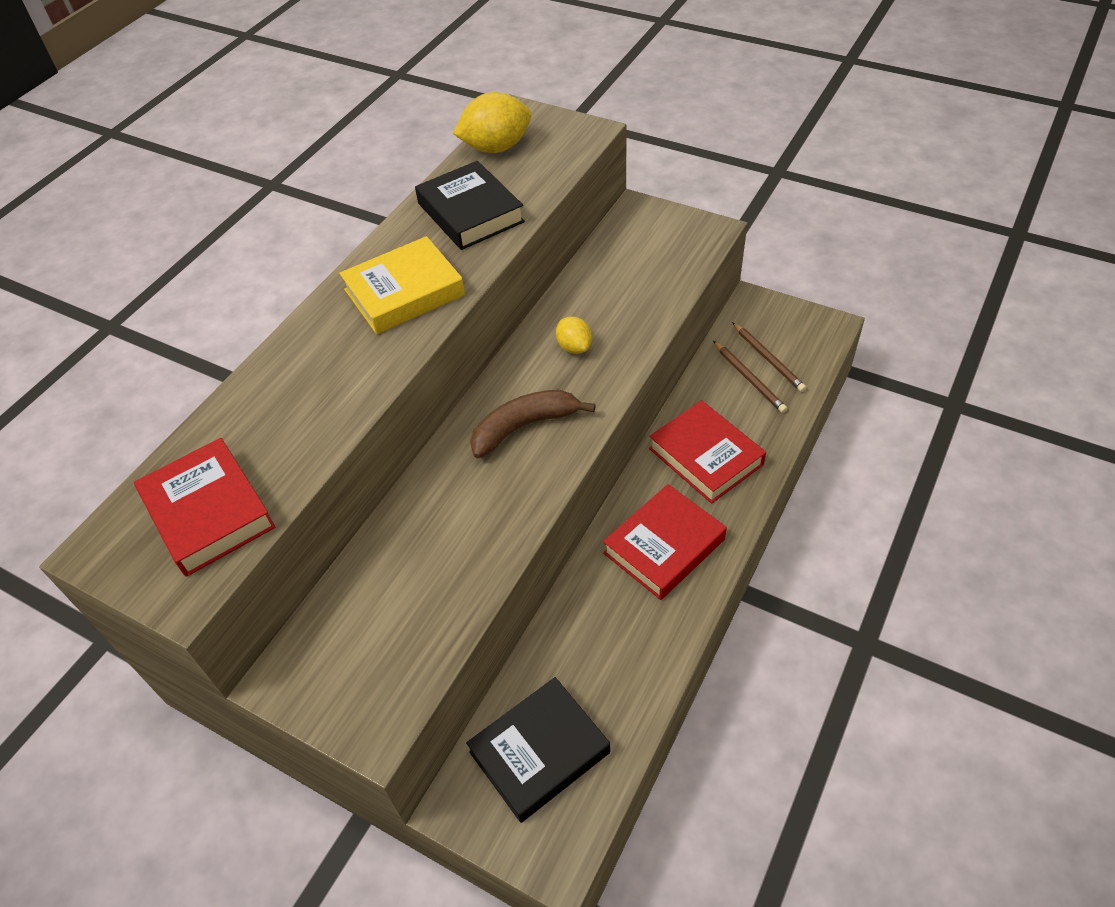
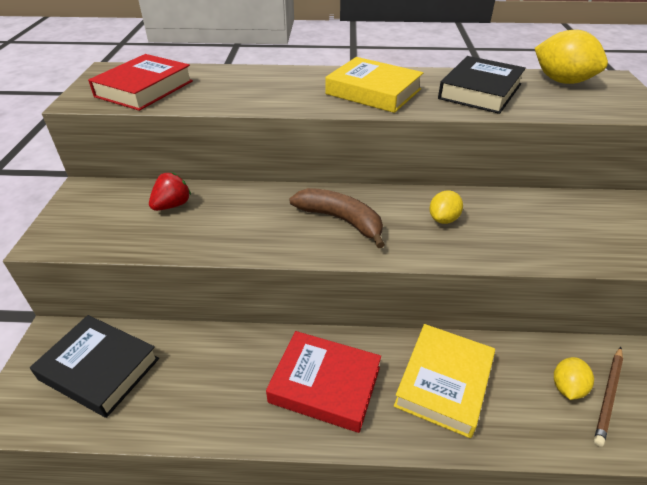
camera: 60 degrees right, 10 degrees down
(390, 578) = (172, 205): none -> red strawberry
(705, 457) = (443, 383): red book -> yellow book
(749, 378) = (567, 387): brown pencil -> yellow lemon

